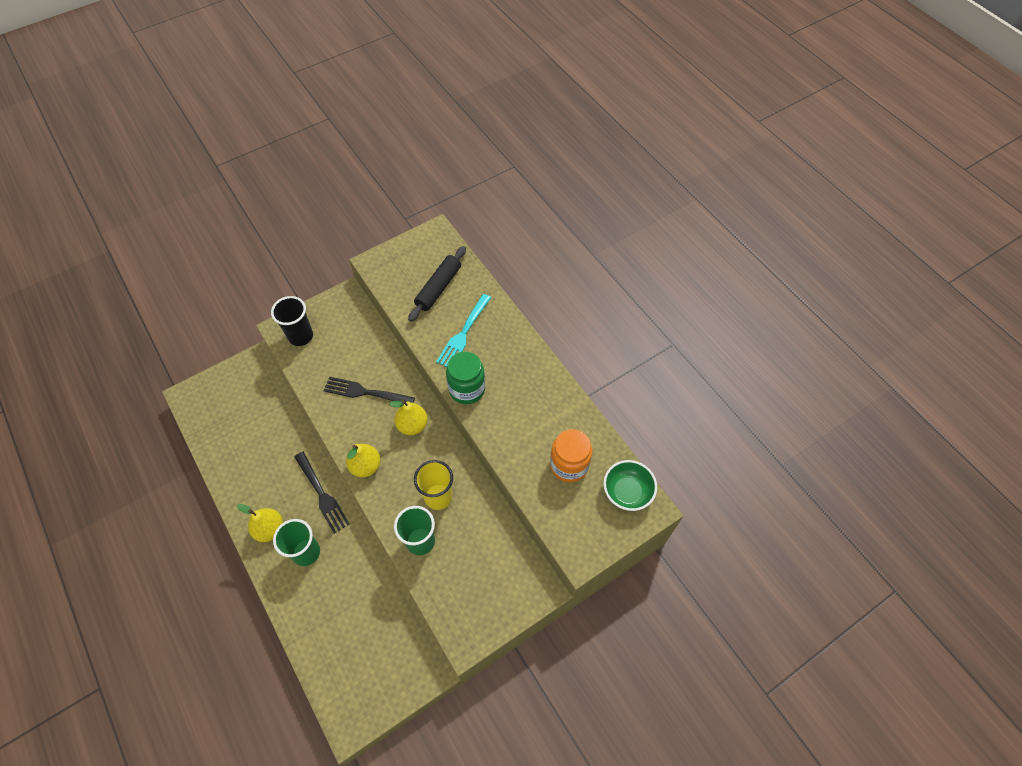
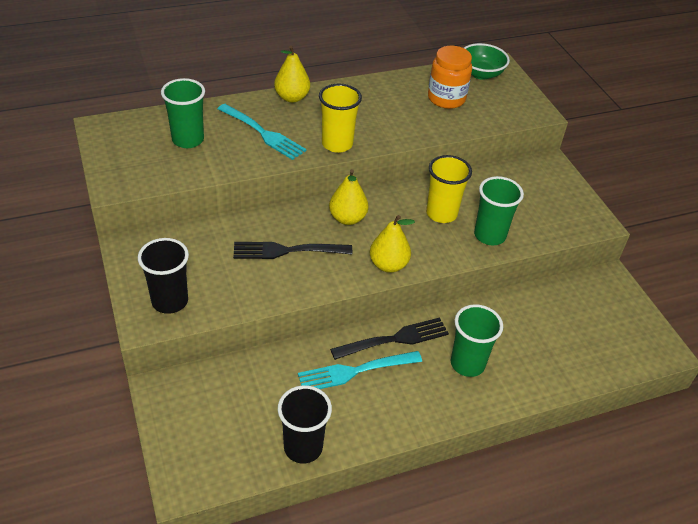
camera: 80 degrees left, 15 degrees down
(219, 455) = (303, 447): none -> black cup
(270, 529) = (429, 397): yellow pear -> yellow pear (292, 97)
(287, 473) = (355, 371): none -> turquoise fork
(365, 392) = (287, 251): black fork -> black fork turned 60 degrees clockwise
(438, 288) = (188, 140): black rolling pin -> green cup
(467, 389) = (337, 144): green jar -> yellow cup

